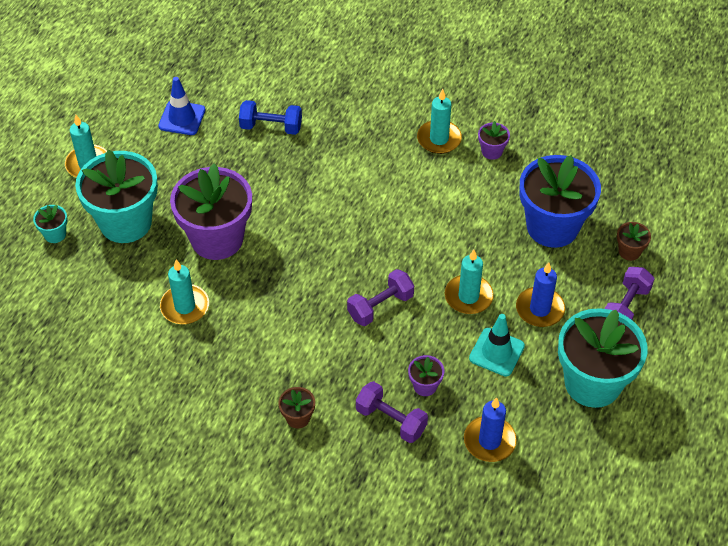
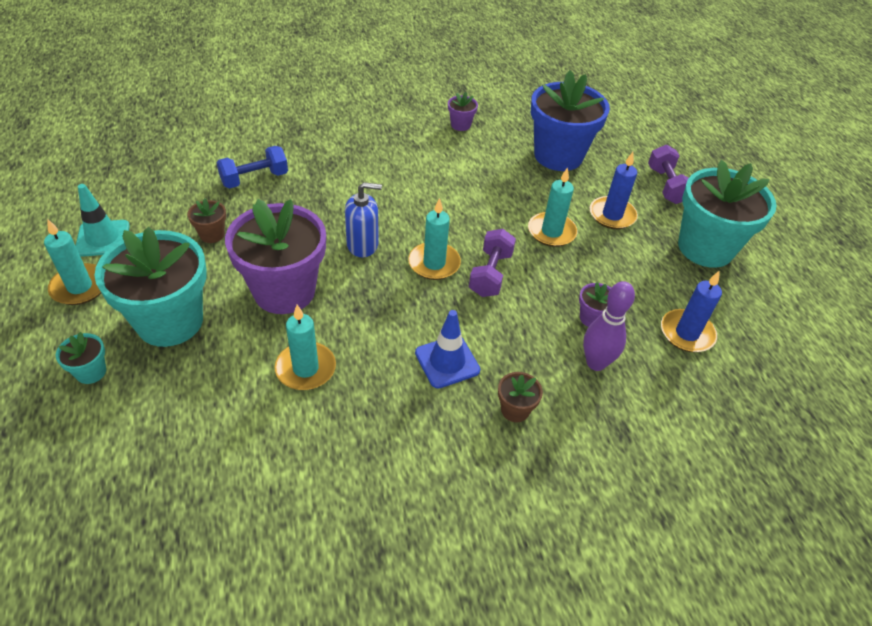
camera: 40 degrees left, 5 degrees down
(182, 118) = (156, 206): blue traffic cone -> blue traffic cone (447, 362)
(304, 229) = (362, 245): none -> blue soap dispenser
(391, 420) = (596, 363): purple dumbbell -> purple bowling pin
(439, 139) = (411, 132): turquoise candle -> turquoise candle (434, 263)
(496, 352) = (616, 262): turquoise traffic cone -> turquoise traffic cone (103, 238)
(629, 251) = (627, 149): brown flower pot -> brown flower pot (212, 234)

